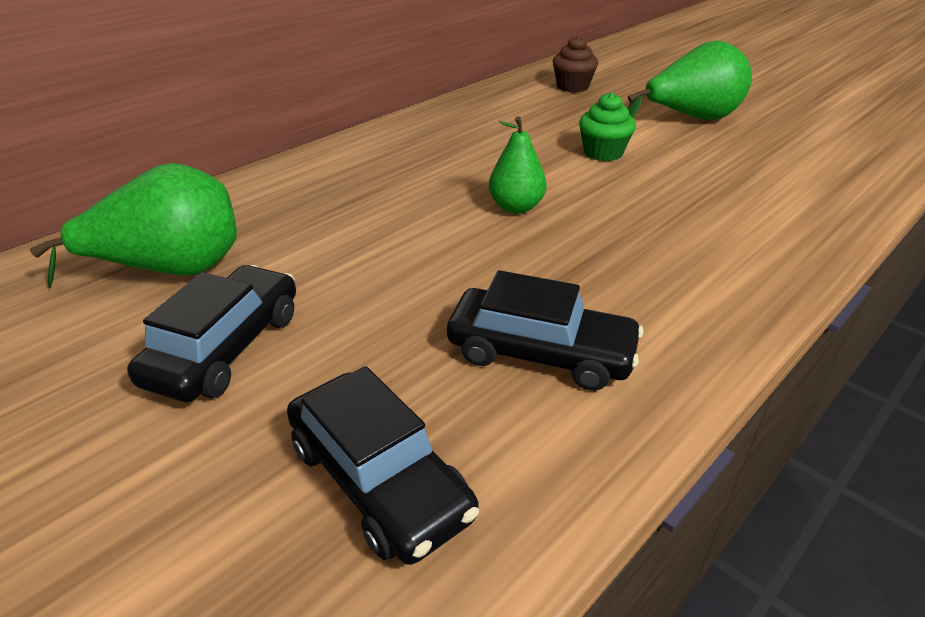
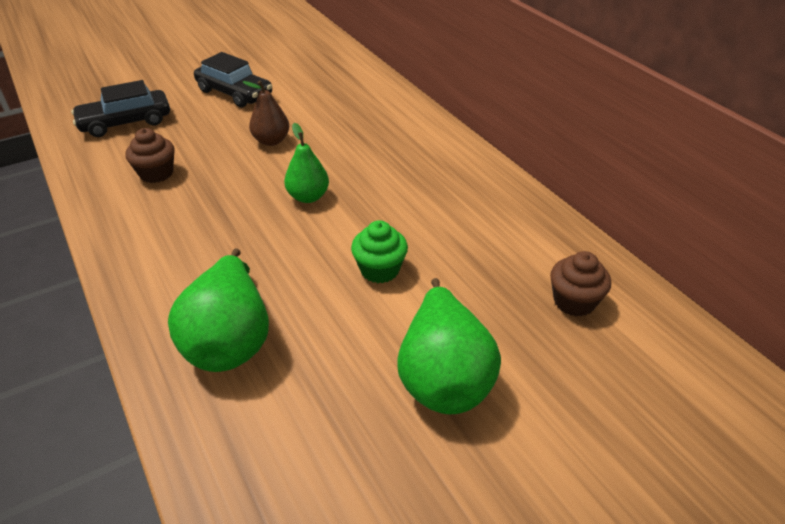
camera: 105 degrees right, 5 degrees up
(171, 270) = (310, 79): green pear -> green pear (230, 339)
(395, 263) = (271, 141): none -> brown pear
(540, 353) = (156, 173): black car -> brown cupcake

